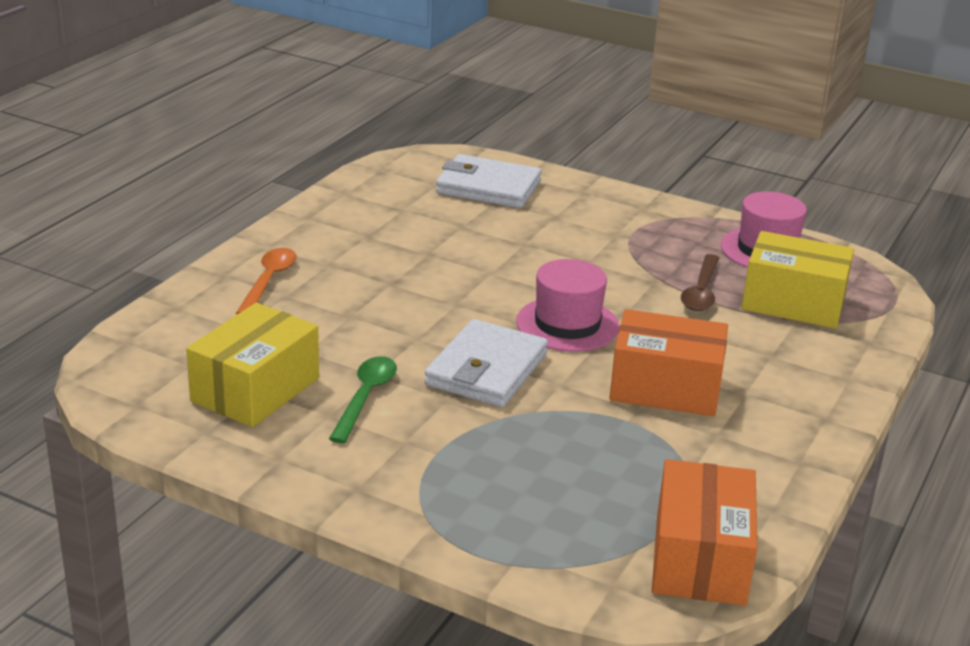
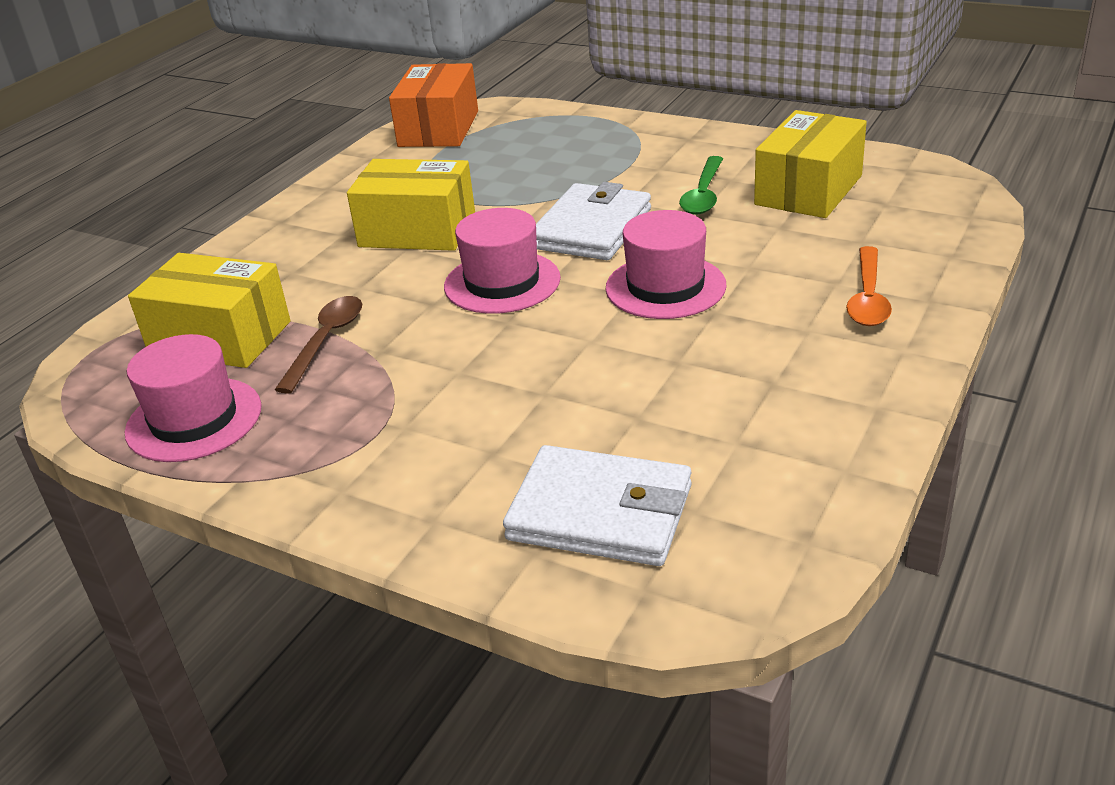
camera: 175 degrees left, 5 degrees up
(426, 306) = (665, 287): none -> pink hat
(665, 388) = (417, 231): orange box -> yellow box

